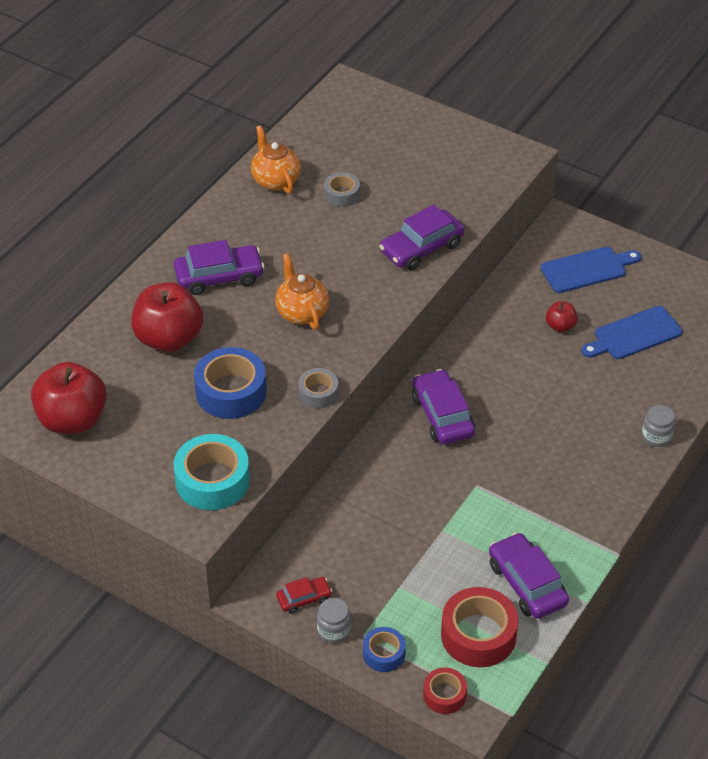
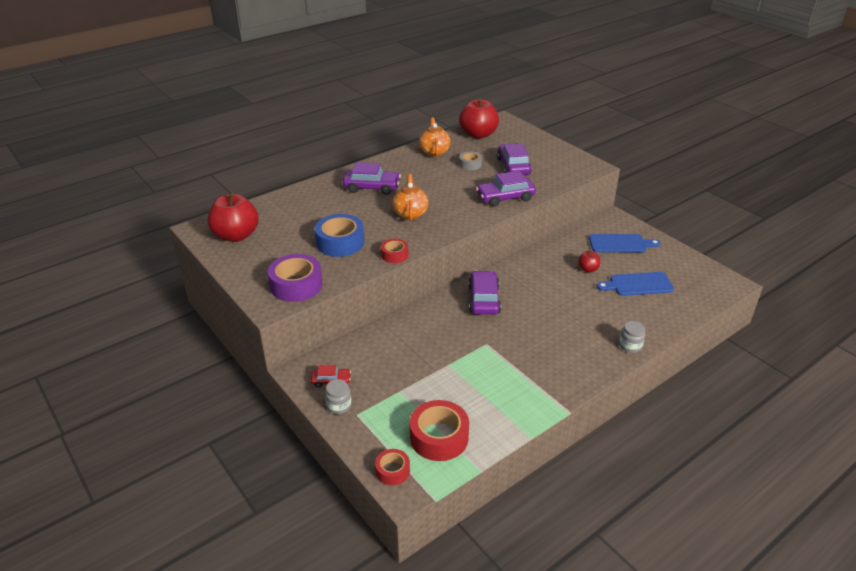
camera: 20 degrees right, 10 degrees down
(169, 338) = (321, 209): red apple -> red apple (478, 134)
(212, 481) = (296, 285): turquoise tape -> purple tape
(318, 393) = (394, 255): grey tape -> red tape
(384, 654) = (364, 430): blue tape -> none
(527, 584) = (491, 413): purple car -> purple car (513, 166)

